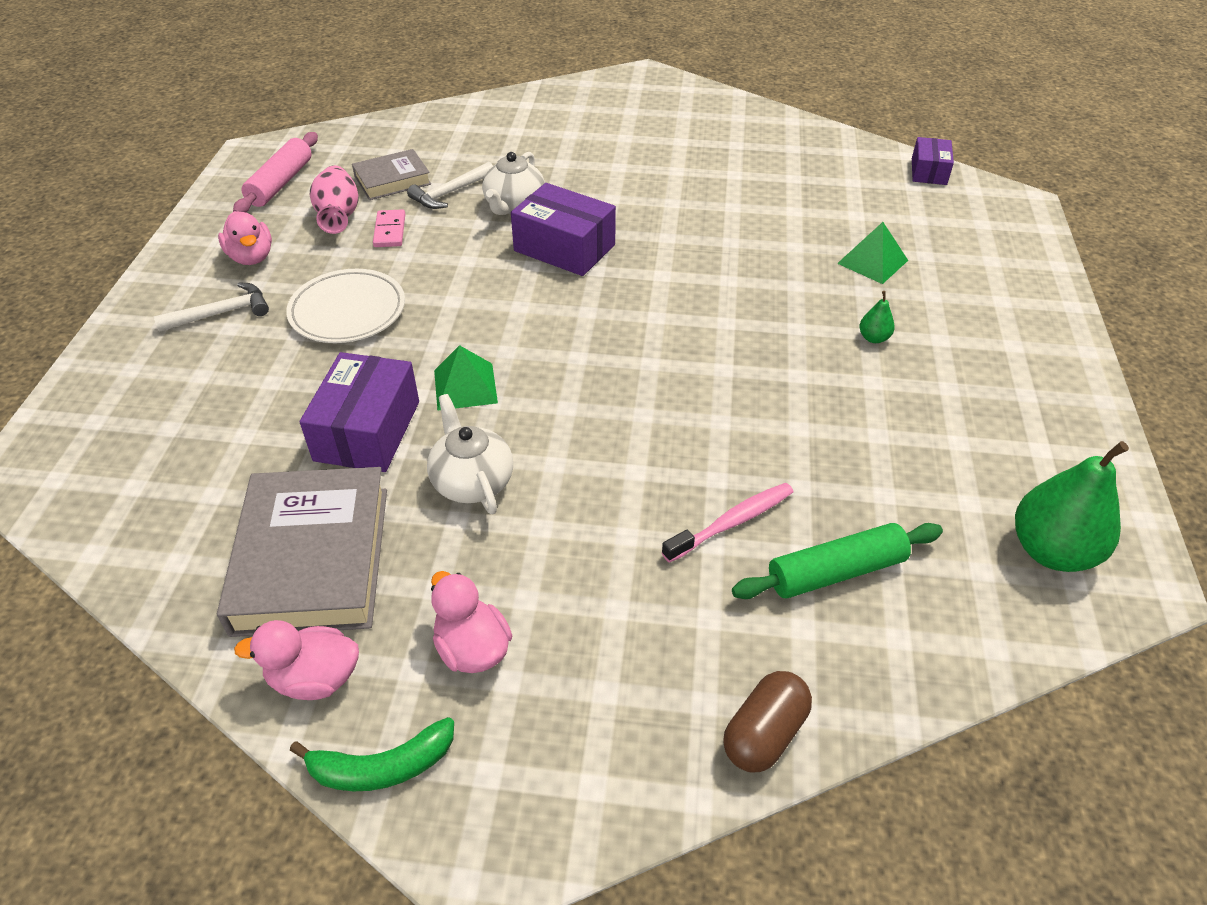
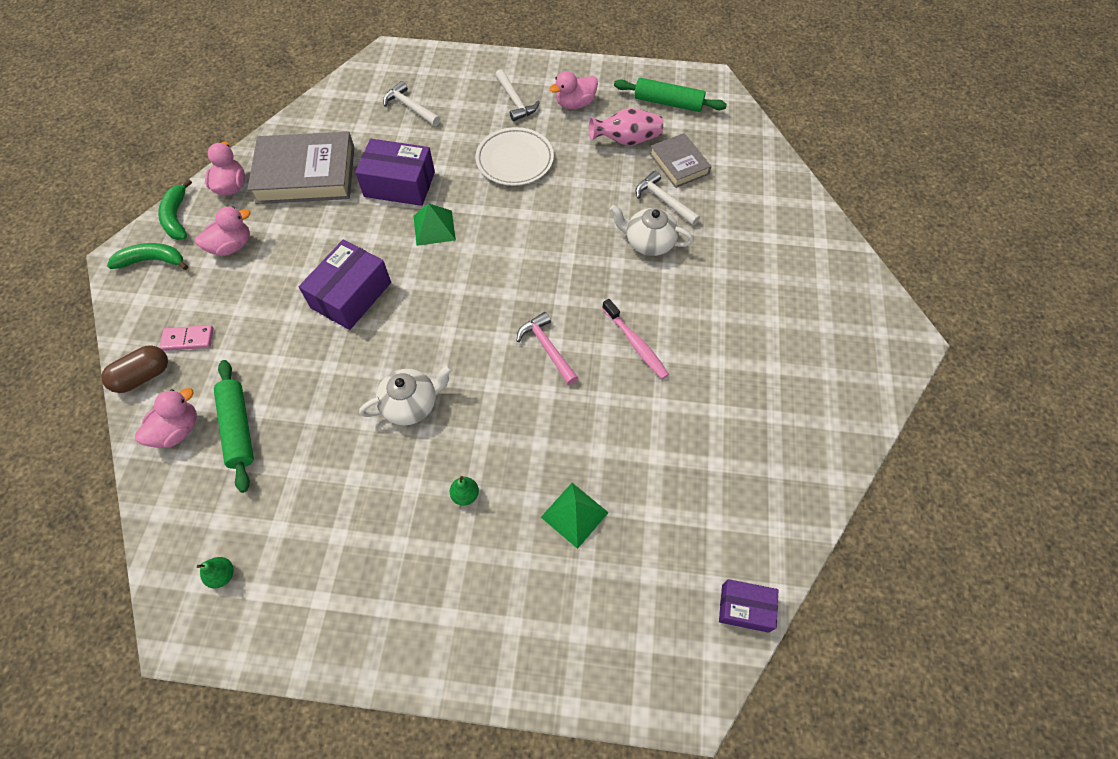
camera: 90 degrees right, 15 degrees up
(185, 431) = (410, 107): none -> white hammer
(281, 183) = (668, 103): pink rolling pin -> green rolling pin
(390, 231) = (609, 170): pink domino -> pink domino (188, 339)
(472, 481) = (350, 237): white teapot -> white teapot (411, 404)
(496, 787) = (152, 261): none -> green banana
(564, 248) = (590, 277): purple box -> purple box (351, 295)
(669, 280) = (547, 348): none -> pink hammer
(732, 522) = (290, 373): pink toothbrush -> pink toothbrush (636, 344)
(764, 733) = (143, 376): brown capsule -> brown capsule turned 75 degrees counterclockwise
(856, 653) = (178, 430): none -> pink duck
(1051, 551) = (222, 575): green pear -> green pear, size x0.44

